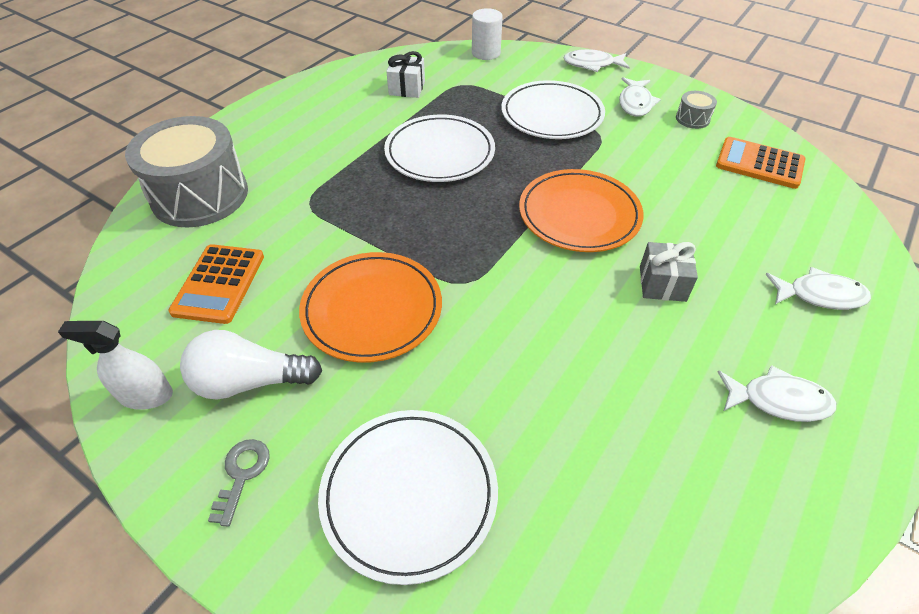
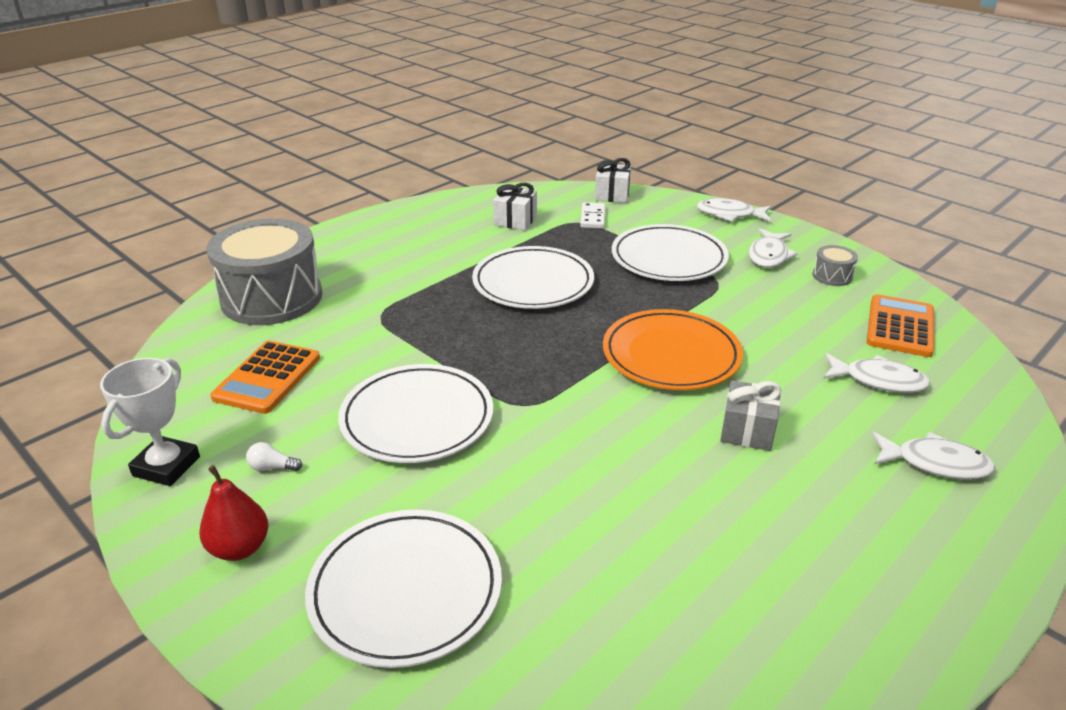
camera: 10 degrees right, 15 degrees down
(146, 395) = (166, 466): white spray bottle -> white trophy
(242, 474) = (240, 548): grey key -> red pear
(250, 381) = (272, 467): white light bulb -> white light bulb, size x0.40
(372, 310) = (417, 418): orange plate -> white plate
(475, 79) = (593, 218): none -> white domino
(486, 53) = (612, 195): white cylinder -> white gift
(759, 164) = (900, 327): orange calculator -> orange calculator turned 75 degrees clockwise
(778, 400) = (851, 560): white fish -> white fish (878, 380)

